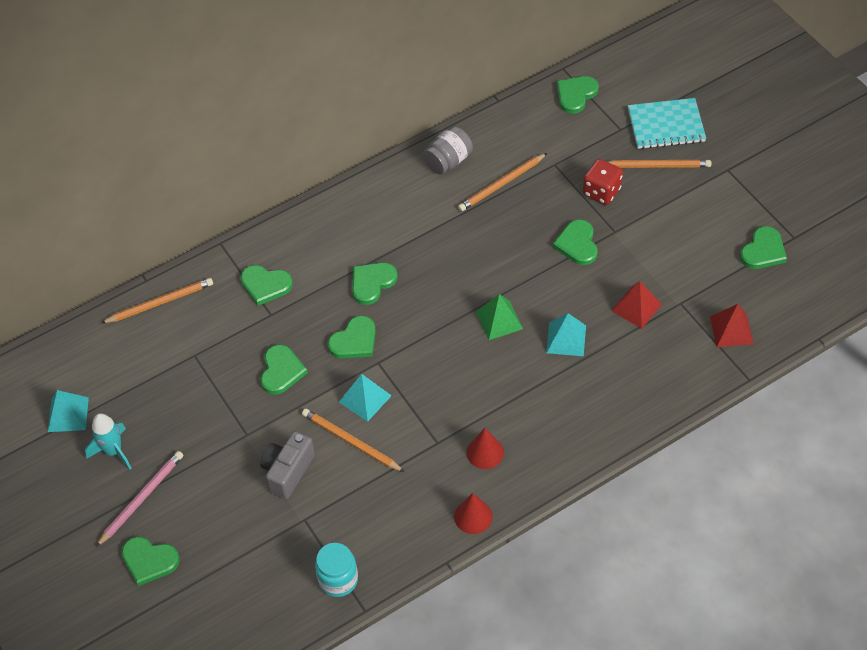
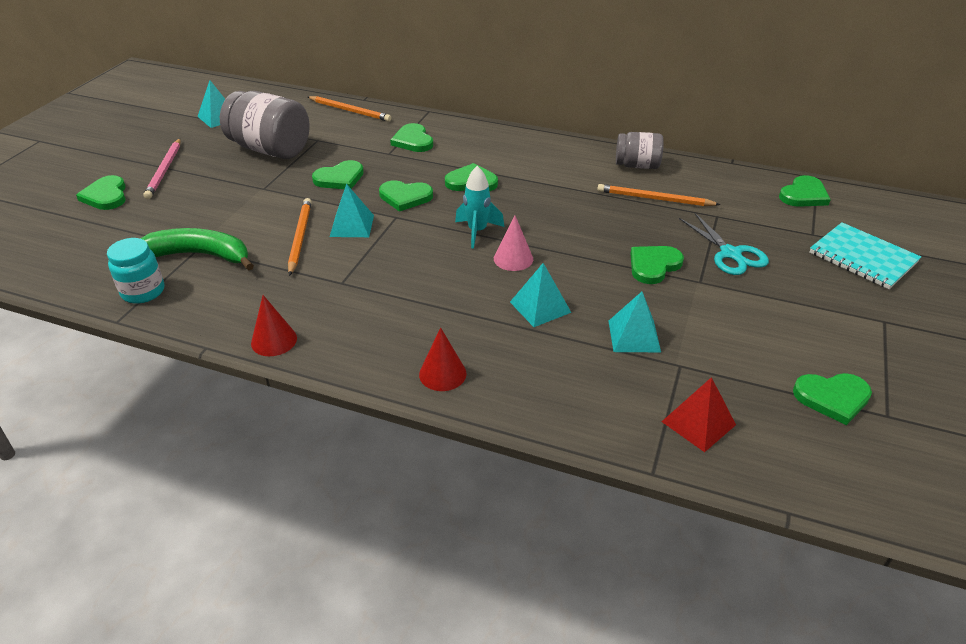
camera: 50 degrees right, 15 degrees down
(113, 451) = (200, 144): turquoise rocket -> turquoise rocket (477, 231)
(141, 498) = (164, 170): pink pencil -> pink pencil turned 90 degrees clockwise
(179, 399) = (270, 149): none -> grey jar
(288, 471) = (242, 220): grey camera -> none
(317, 522) = (200, 255): none -> green banana
(485, 452) = (356, 315): red cone -> red cone (442, 374)
(499, 320) = (513, 258): green pyramid -> pink cone
(575, 95) = (803, 195): green heart -> green heart turned 135 degrees clockwise
(601, 192) = (730, 254): red dice -> turquoise scissors
(636, 307) = (634, 336): red pyramid -> turquoise pyramid
(657, 166) = (811, 273): orange pencil -> none

